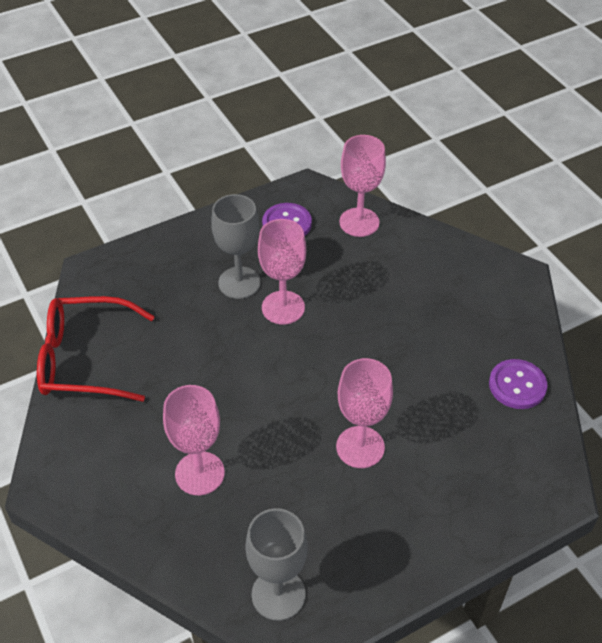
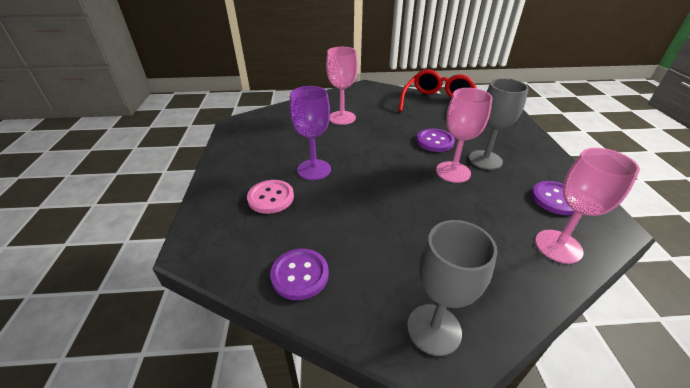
camera: 115 degrees right, 10 degrees down
(218, 338) = (435, 141): none -> purple button
(278, 594) = (258, 123): grey goblet -> grey goblet (434, 329)
(360, 447) = (314, 169): pink goblet -> purple goblet
(440, 465) = (271, 198): none -> pink button

